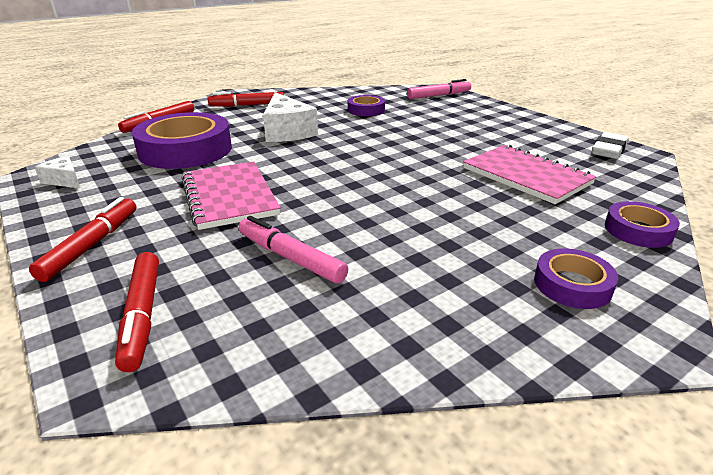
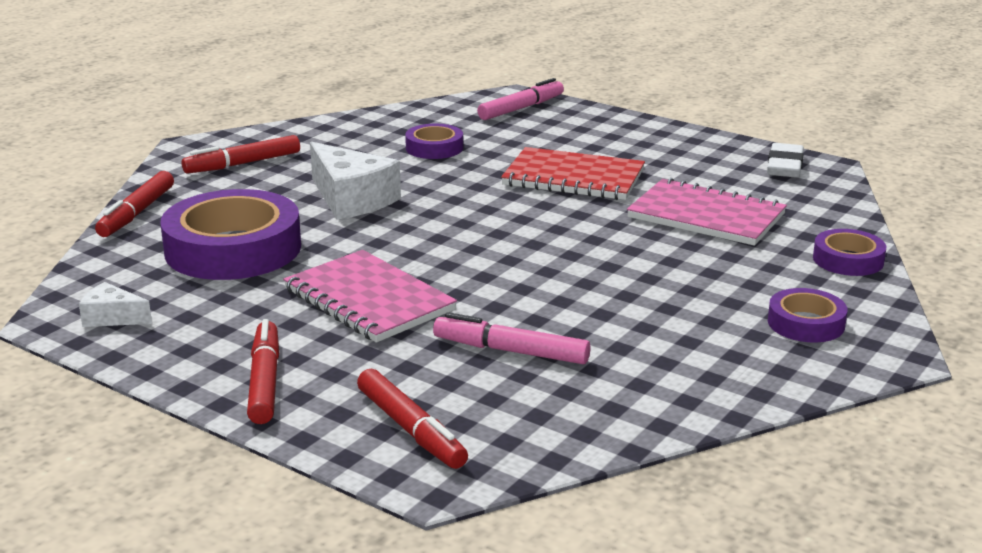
camera: 20 degrees left, 5 degrees down
(442, 137) = (573, 178): none -> red notebook

